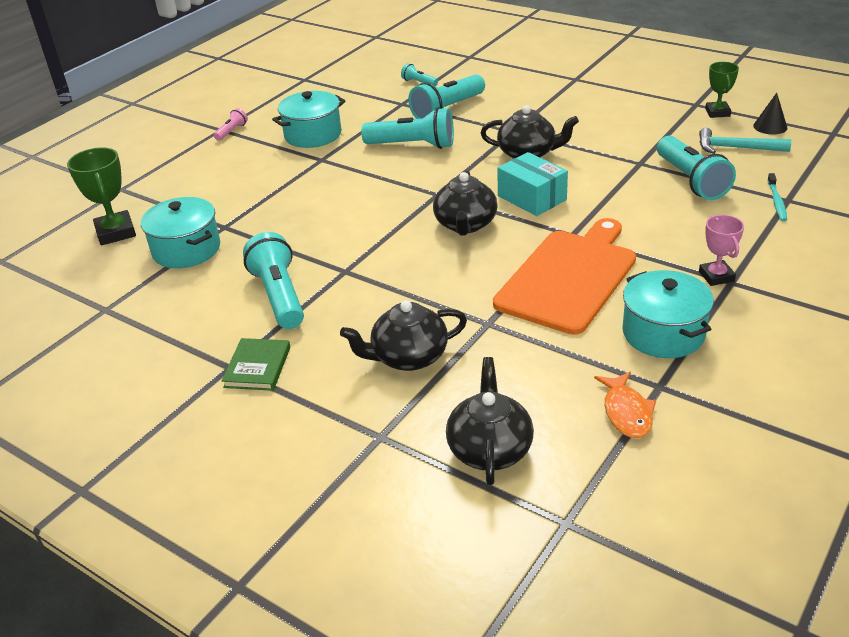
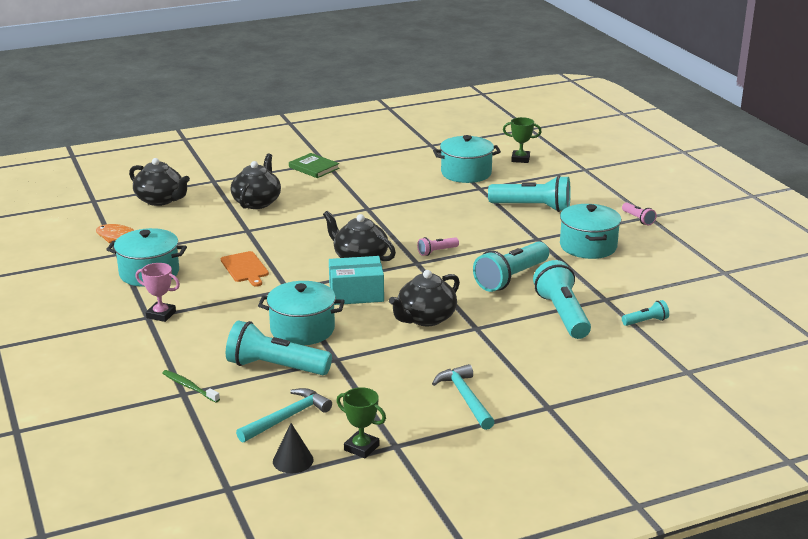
camera: 120 degrees right, 10 degrees down
(116, 232) = (520, 159): green trophy -> green trophy, size x0.65
(279, 296) = (371, 186): turquoise flashlight -> turquoise flashlight (533, 207)
(403, 193) = (436, 252): none -> pink flashlight
(569, 278) = (245, 268): orange cutting board -> orange cutting board, size x0.46
(608, 103) = (465, 398): none -> turquoise hammer
(624, 195) = (302, 329): none -> turquoise pot
(776, 202) = (189, 387): turquoise toothbrush -> green toothbrush

